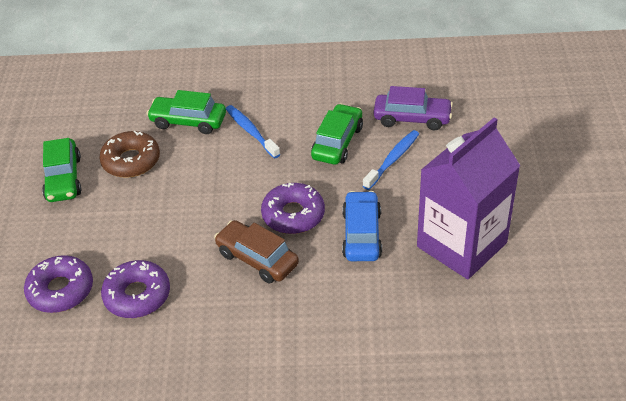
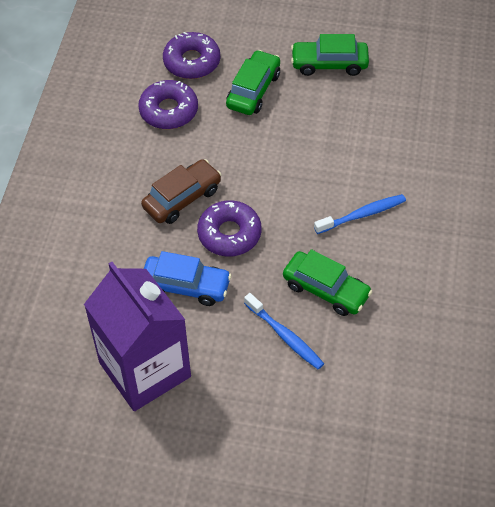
camera: 100 degrees right, 10 degrees up
(131, 161) = (341, 114): brown donut -> none
(188, 121) = (391, 163): green car -> green car (253, 90)
(412, 118) = (349, 371): purple car -> none

